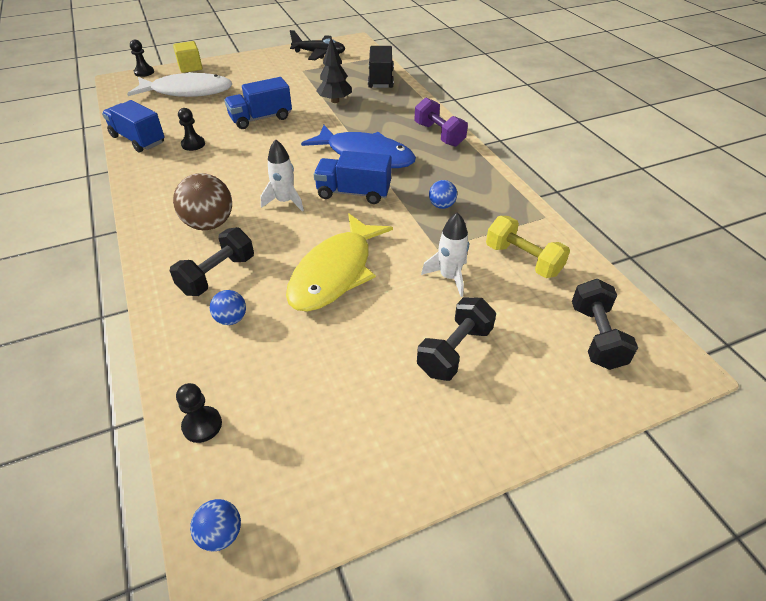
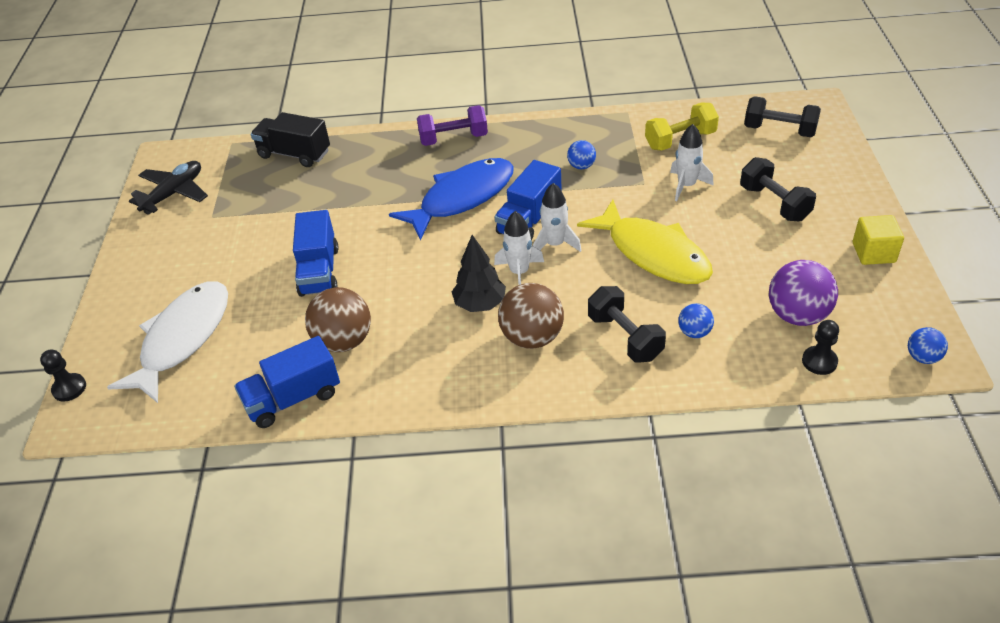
camera: 65 degrees left, 0 degrees up
(190, 67) = (100, 331): yellow cube -> yellow cube (873, 253)
(193, 144) = (344, 341): black pawn -> brown ball
(271, 396) = (797, 315): none -> purple ball
(326, 212) = (555, 244): none -> white rocket
(335, 101) = (321, 201): black tree -> black tree (480, 304)

